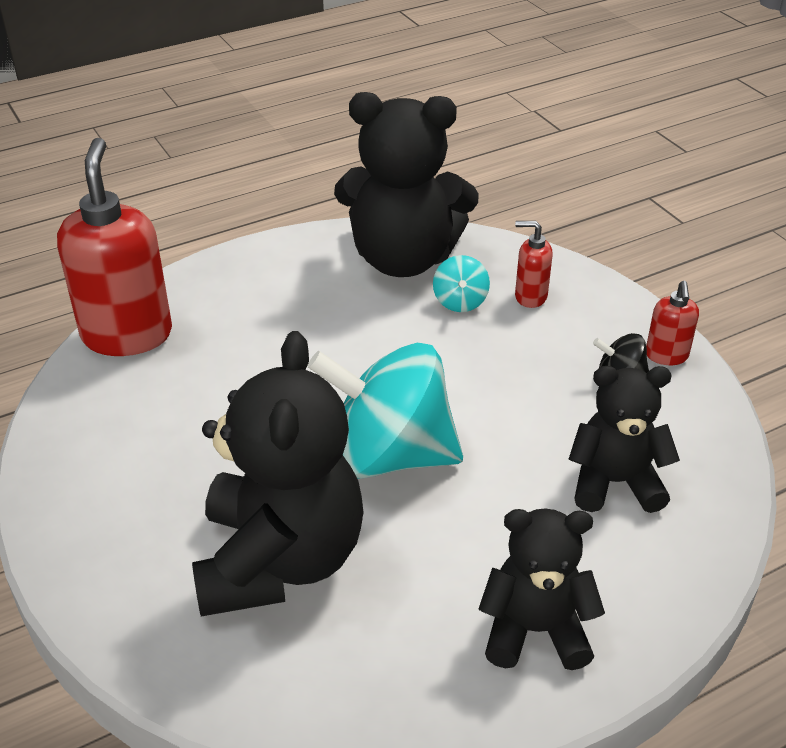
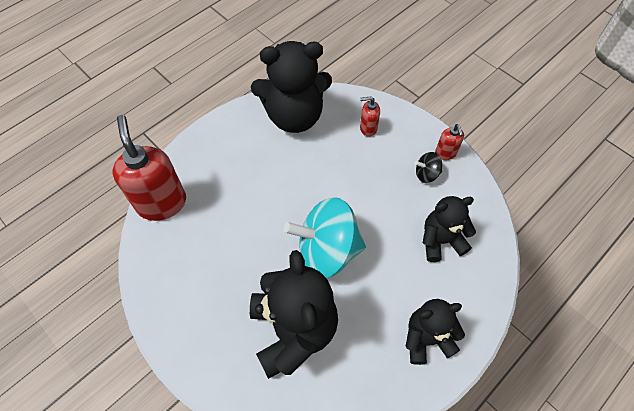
camera: 15 degrees left, 20 degrees up
(460, 302) = (333, 140): turquoise spinning top -> none

